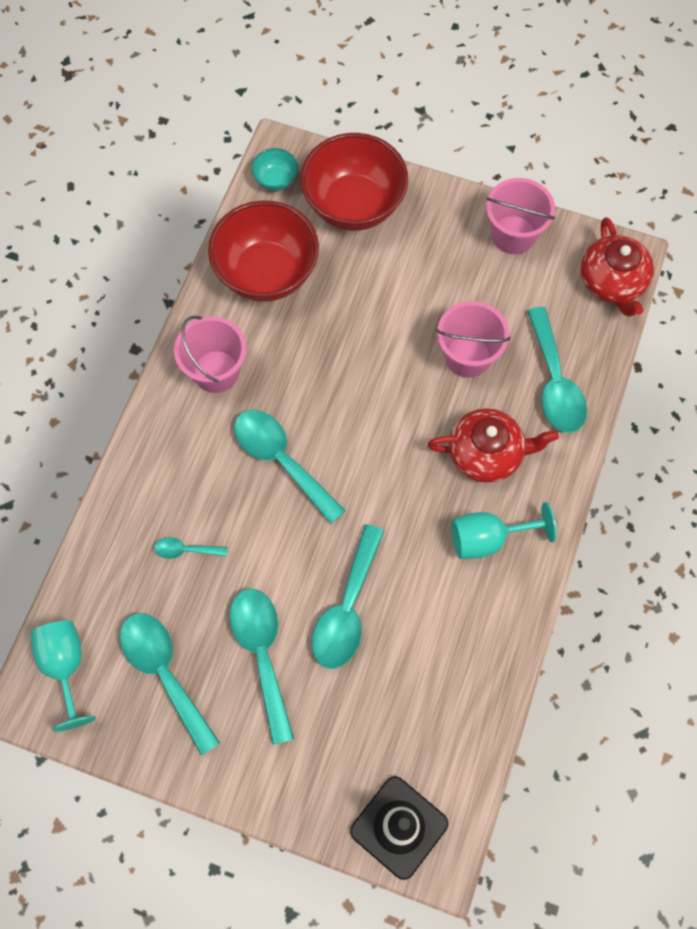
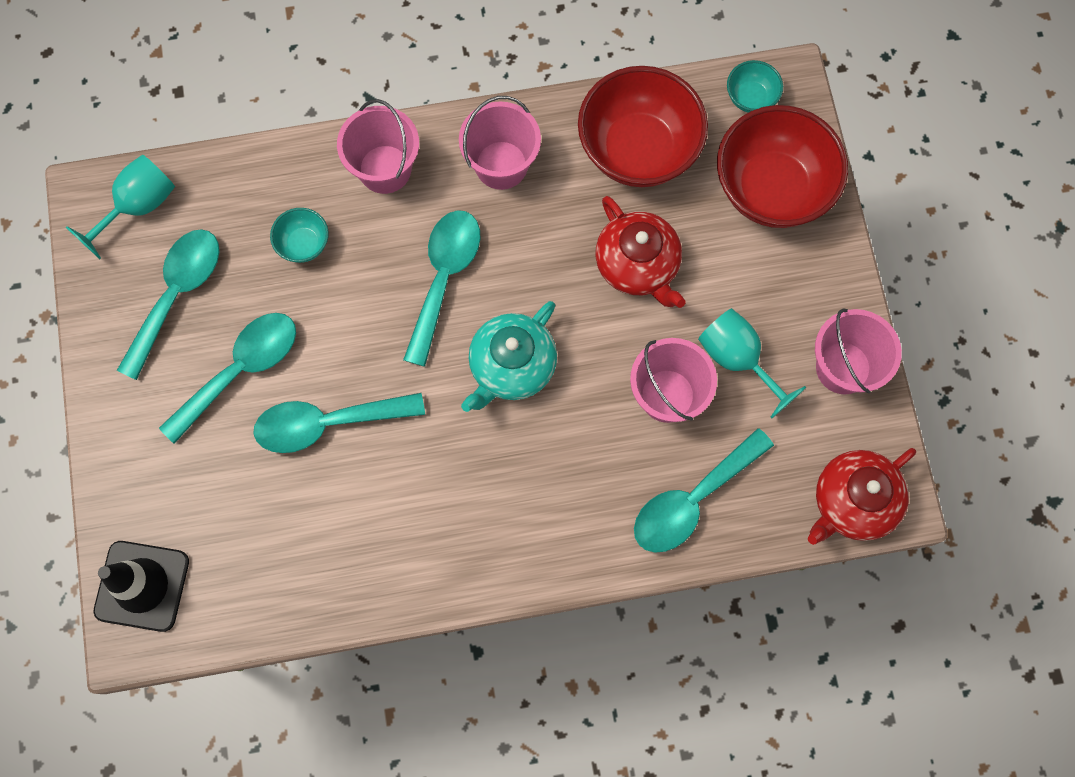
camera: 60 degrees right, 5 degrees up
(163, 456) = (385, 169): none -> pink bucket
(186, 550) = (303, 244): turquoise spoon -> turquoise bowl
(381, 450) = (511, 366): none -> turquoise teapot
(486, 453) = (568, 471): red teapot -> red teapot (638, 265)
(488, 538) = (476, 521): turquoise goblet -> turquoise goblet (738, 359)

